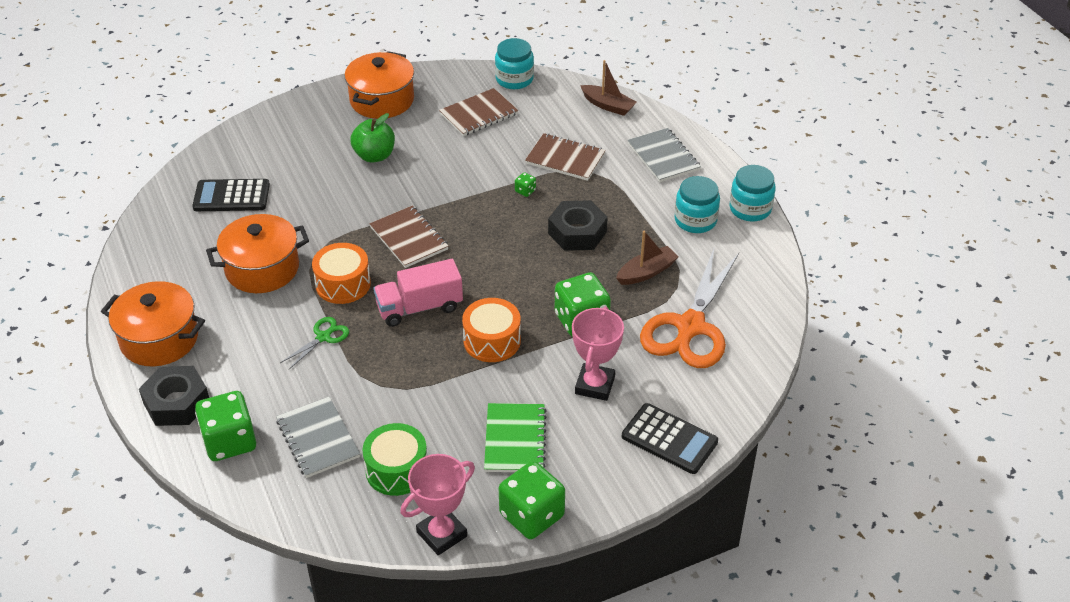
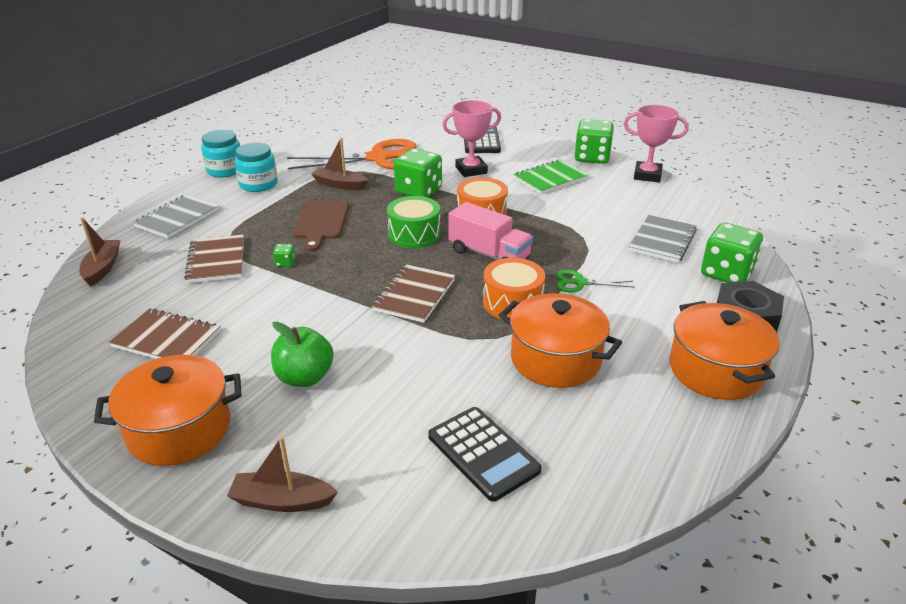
camera: 125 degrees left, 10 degrees down
(288, 118) = (282, 501): none -> brown boat
(397, 470) = (634, 204): green drum -> green drum (414, 234)
(514, 79) = (73, 343): turquoise jar -> none
(577, 232) = (320, 222): black nut -> brown cutting board

